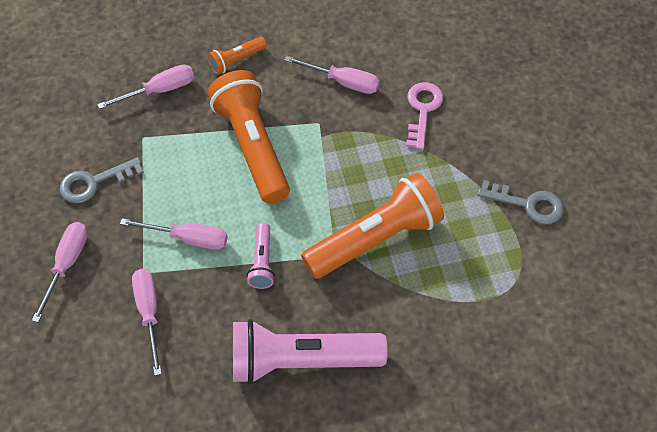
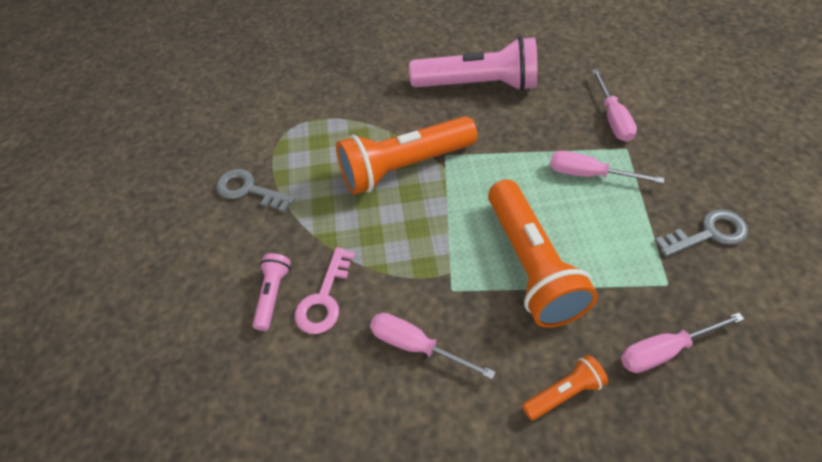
camera: 170 degrees left, 5 degrees down
(67, 264) = (705, 157): pink screwdriver -> none
(262, 262) = (513, 152): pink flashlight -> pink flashlight (273, 295)

